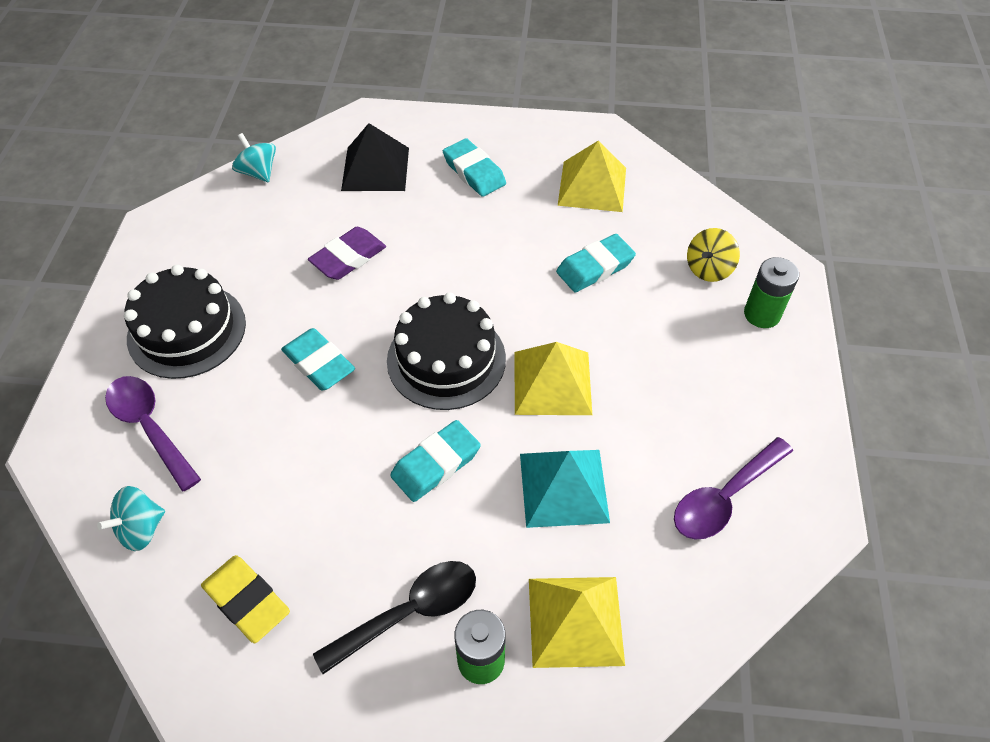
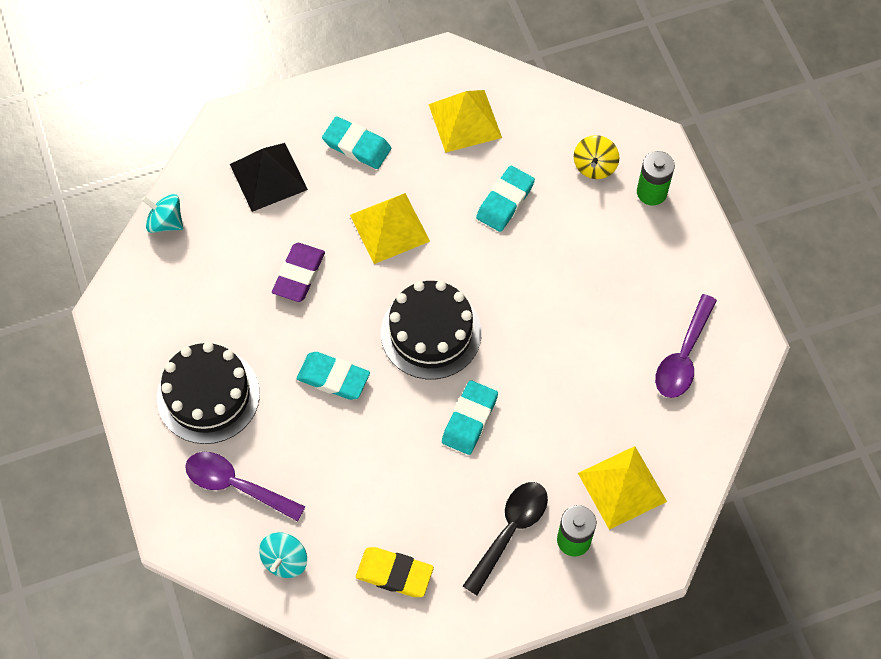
camera: 25 degrees left, 10 degrees up
(552, 382) = (521, 318): yellow pyramid -> yellow pyramid (389, 227)
(563, 487) = (569, 397): turquoise pyramid -> none

